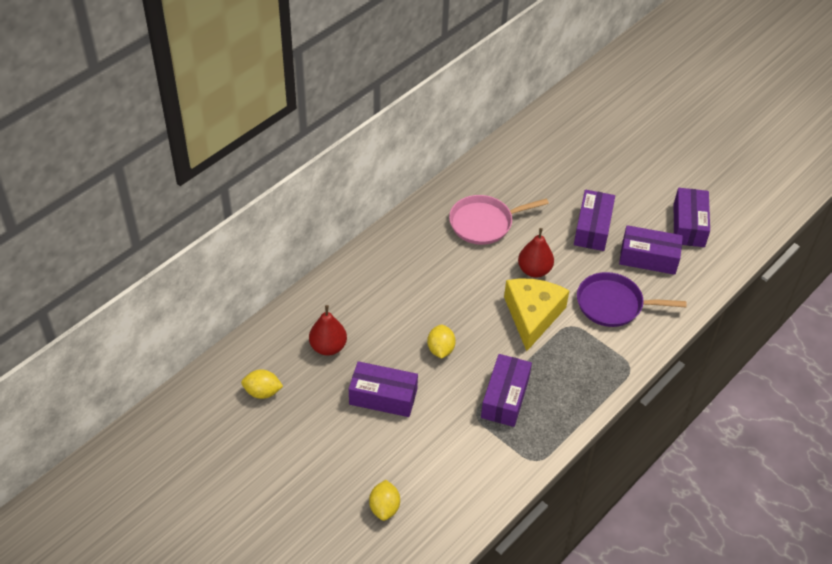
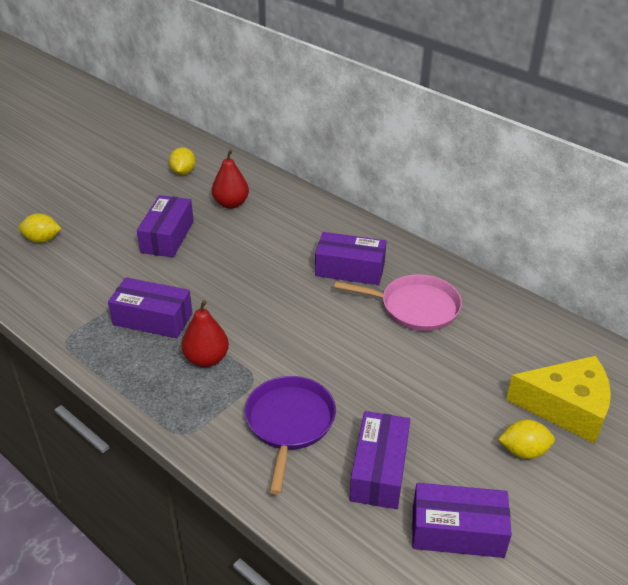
camera: 90 degrees right, 10 degrees down
(440, 349) = (223, 273): yellow lemon -> yellow lemon (523, 451)
(484, 223) = (415, 307): pink pan -> pink pan turned 120 degrees clockwise
(532, 316) = (269, 344): yellow cheese -> yellow cheese (566, 407)
(534, 270) = (343, 348): red pear -> red pear (206, 359)
(592, 228) = (427, 410): purple box -> purple box (350, 269)

